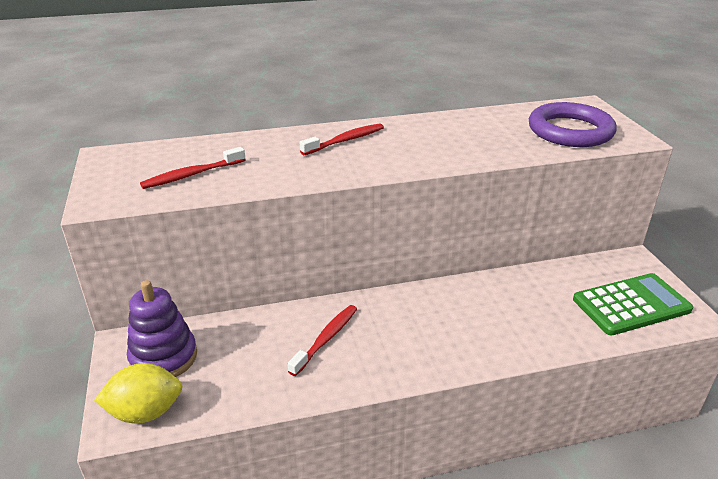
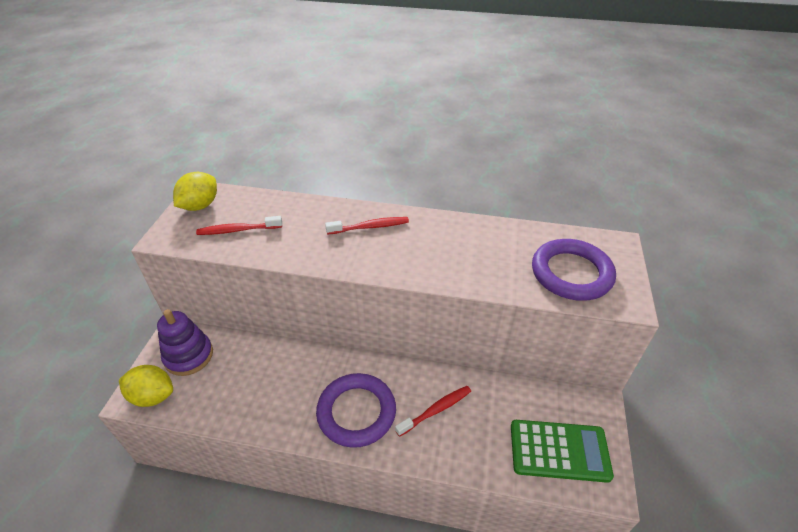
camera: 25 degrees right, 10 degrees up
(119, 166) = (200, 206): none -> yellow lemon
(326, 339) = (297, 383): red toothbrush -> red toothbrush (436, 410)
(414, 341) = (356, 412): none -> purple ring

